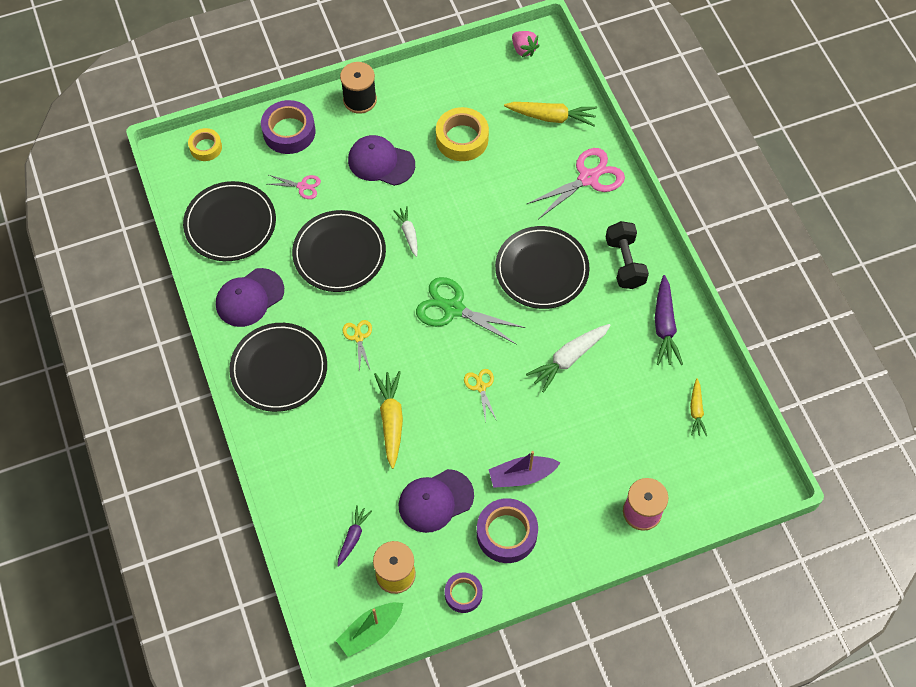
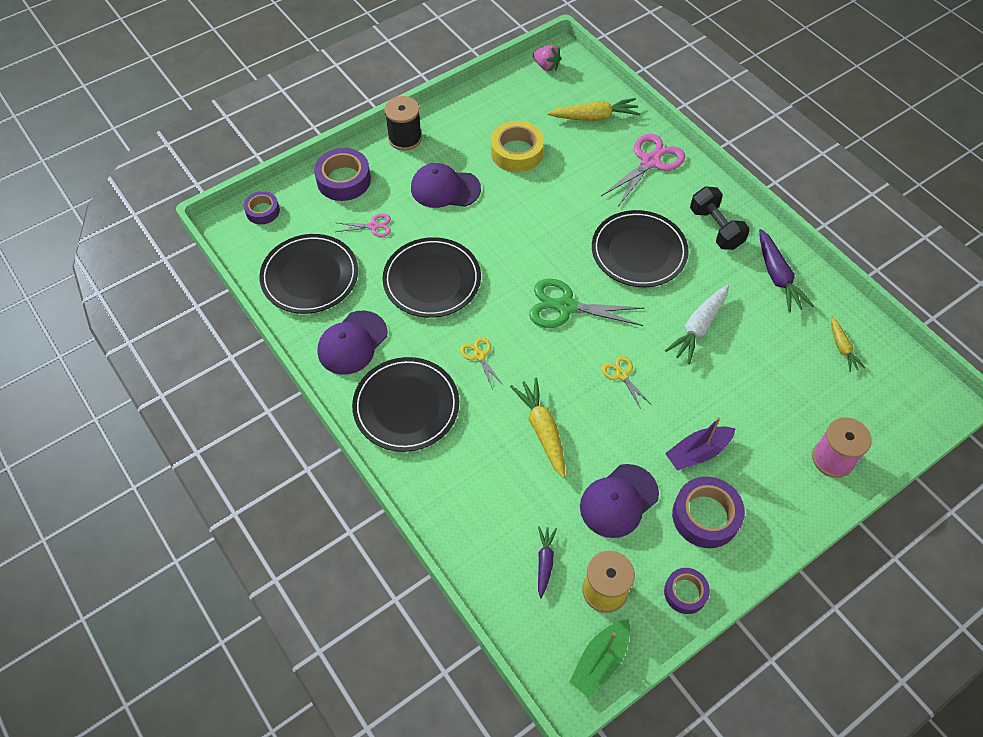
camera: 15 degrees left, 5 degrees down
(206, 147) = (262, 211): yellow tape -> purple tape
(408, 233) = (495, 247): white carrot -> none

